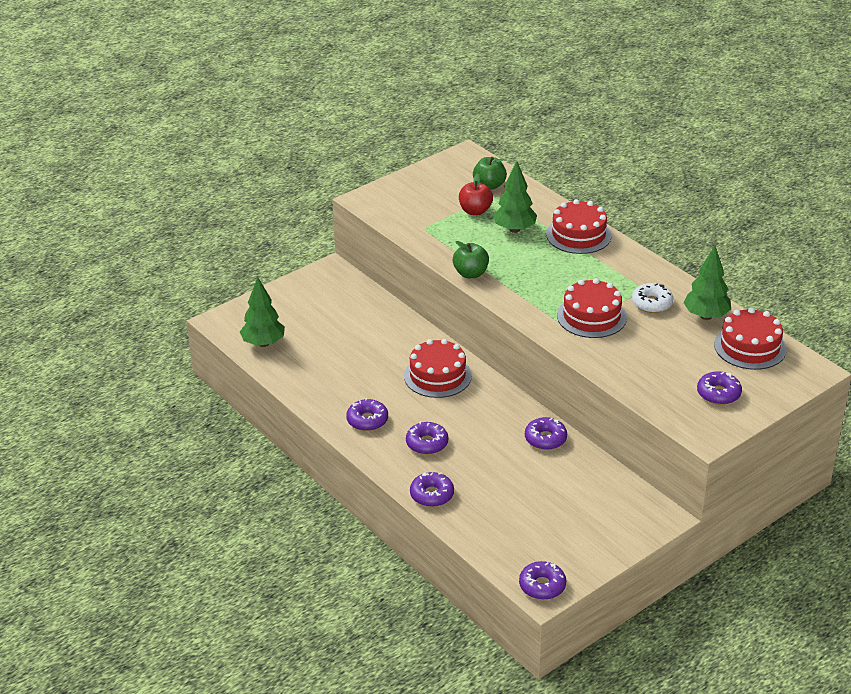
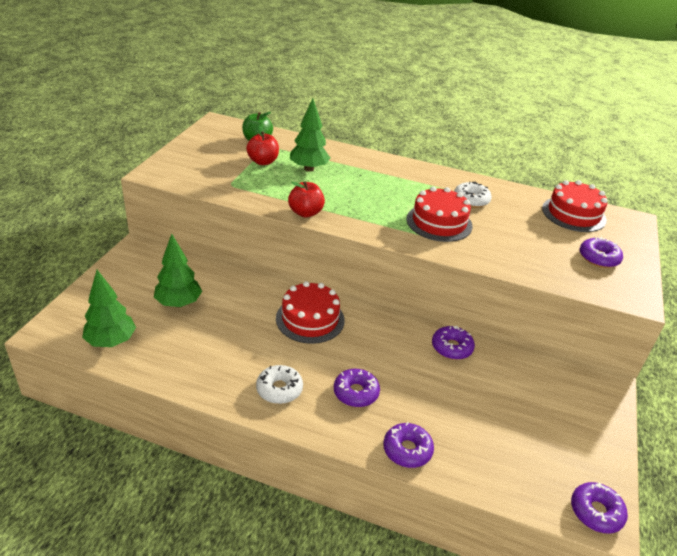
camera: 35 degrees left, 0 degrees up
(367, 420) = (279, 389): purple donut -> white donut
(470, 273) = (305, 213): green apple -> red apple
(578, 235) = (363, 162): red cake -> none
(706, 316) = (518, 199): green tree -> green tree (178, 303)

